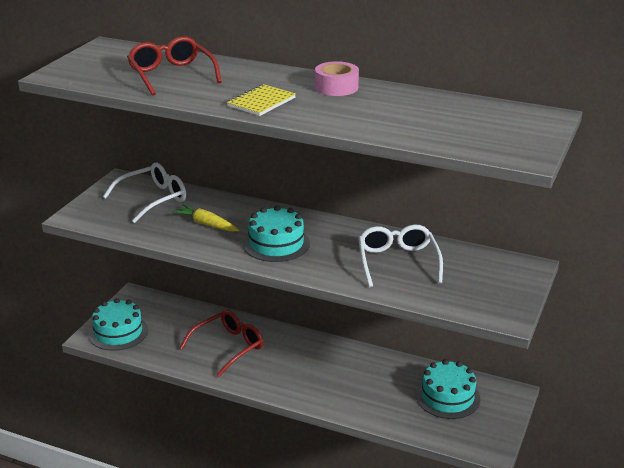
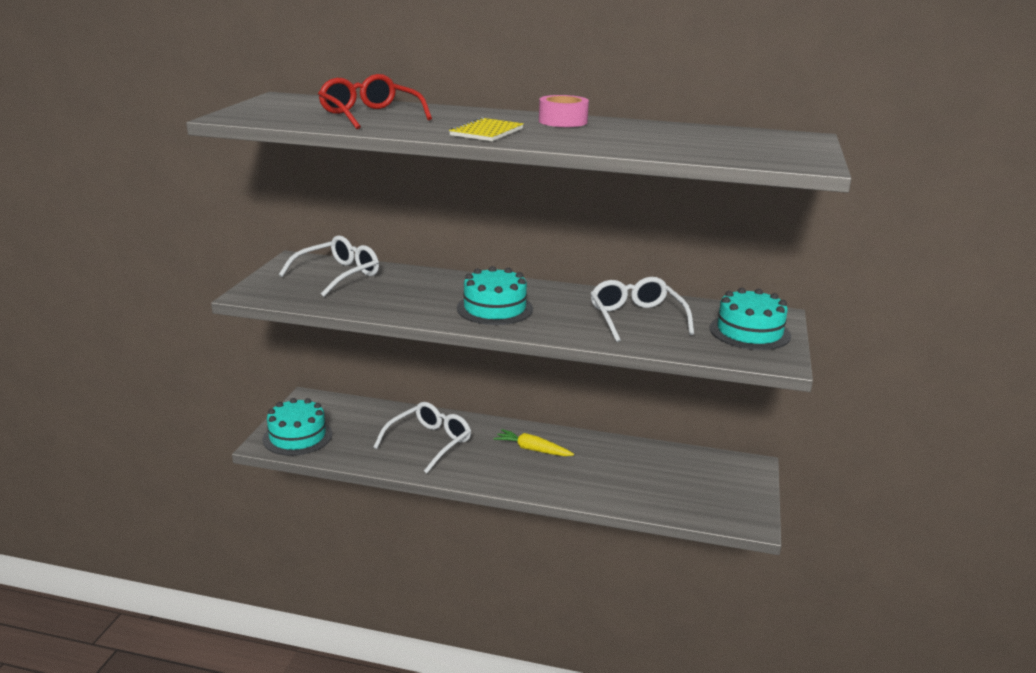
camera: 10 degrees left, 5 degrees down
(206, 224) = (408, 295): yellow carrot -> yellow carrot (532, 449)
(228, 347) = (429, 442): red glasses -> white glasses
(447, 397) = (686, 474): turquoise cake -> turquoise cake (749, 332)

